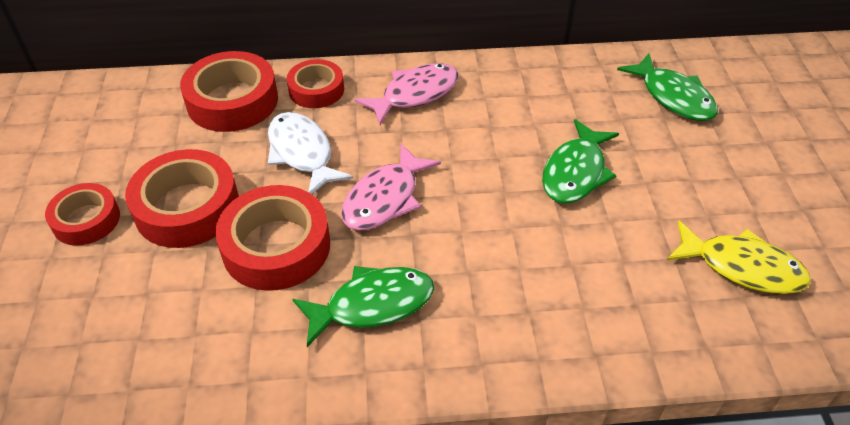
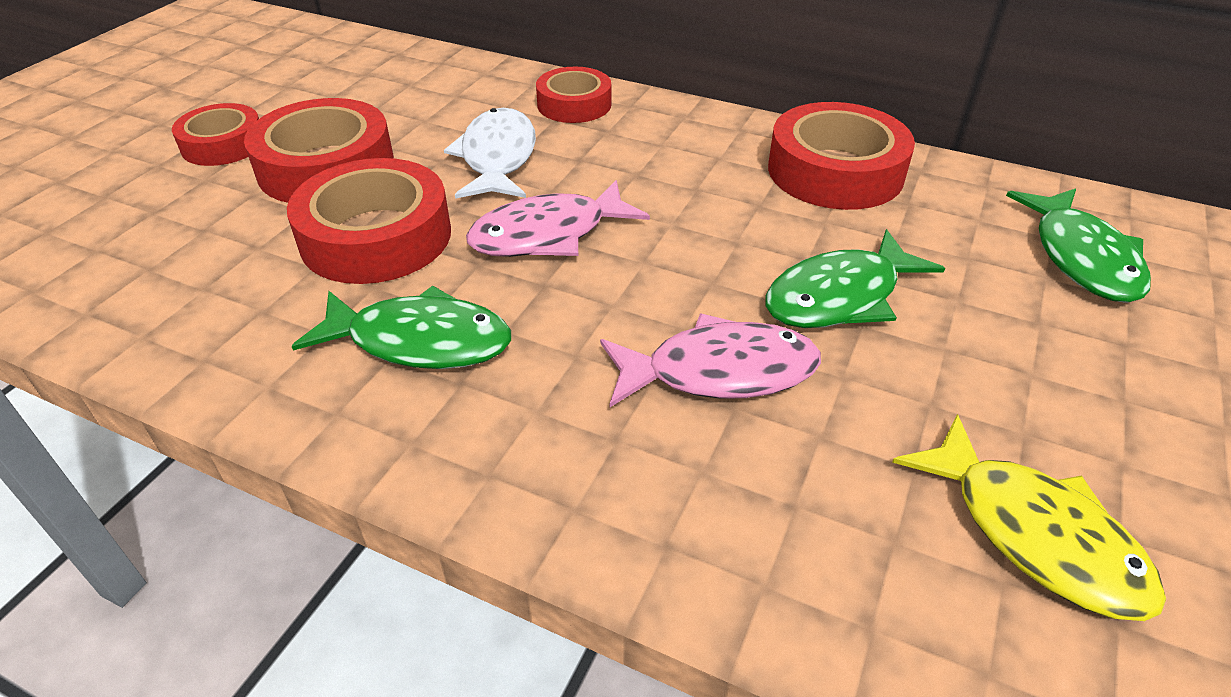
camera: 30 degrees right, 5 degrees down
(232, 101) = (473, 88): red tape -> red tape (835, 171)
(415, 94) = (689, 142): pink fish -> pink fish (719, 371)

